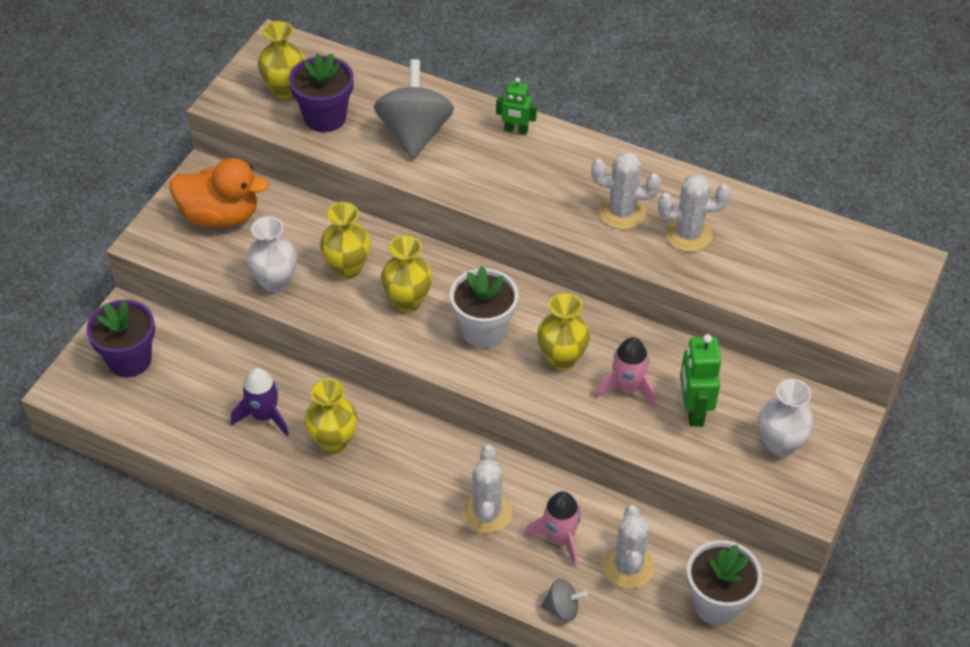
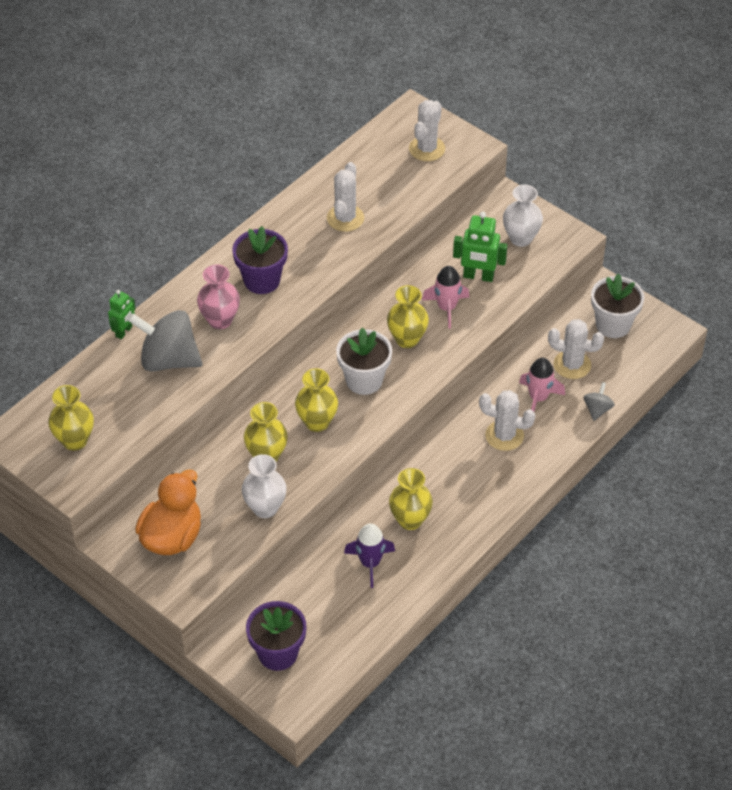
camera: 75 degrees left, 0 degrees up
(325, 117) = (123, 417): purple flower pot -> purple flower pot (262, 280)
(486, 161) = (220, 320): none -> pink vase
(516, 130) = (193, 294): green robot -> green robot (124, 331)
(622, 212) = (308, 250): white cactus -> white cactus (427, 149)

